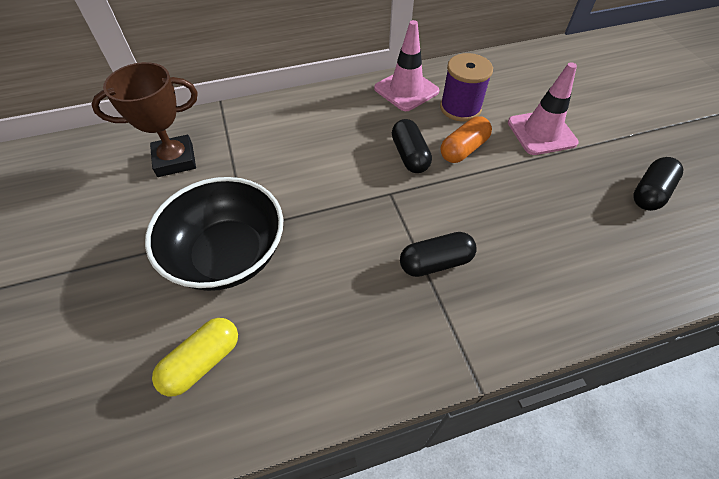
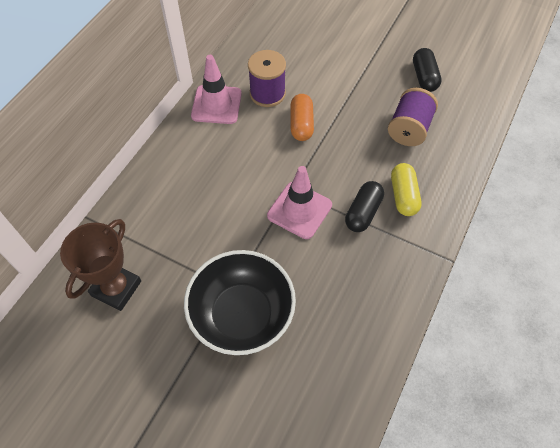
camera: 45 degrees left, 5 degrees up
(202, 362) = (307, 382): yellow capsule -> yellow capsule (403, 195)
(409, 155) = (274, 154): black capsule -> none
(541, 132) = (333, 77): pink traffic cone -> pink traffic cone (299, 210)
(576, 226) = (409, 129): none -> purple spool

